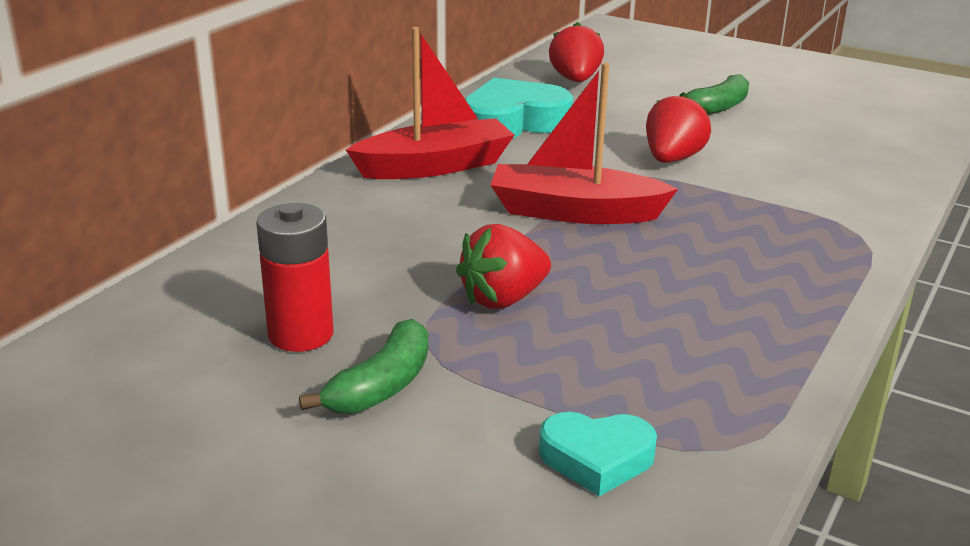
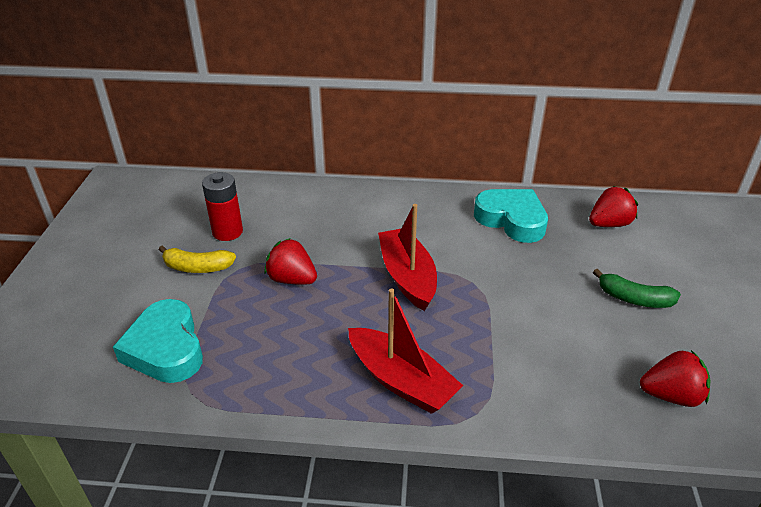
camera: 65 degrees right, 10 degrees up
(382, 386) = (197, 267): green banana -> yellow banana
(434, 166) = (423, 212): red boat -> red boat (401, 380)
(596, 459) = (165, 348): turquoise heart -> turquoise heart, size x1.69
(672, 159) = (519, 298): red strawberry -> red strawberry (671, 395)

